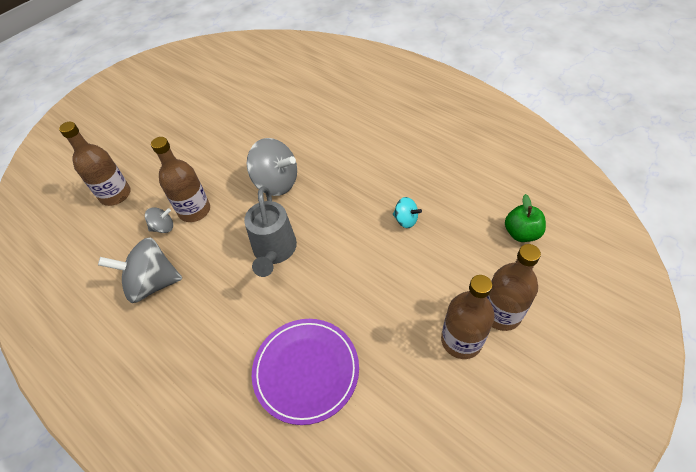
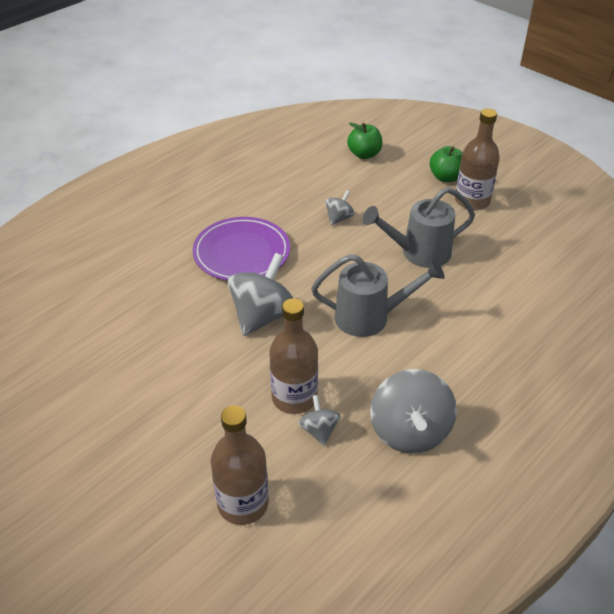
camera: 90 degrees left, 10 degrees down
(306, 371) = (510, 294): purple plate -> purple plate (241, 253)
(362, 287) = (418, 253): none -> grey watering can
(405, 220) = (339, 218): turquoise spinning top -> grey spinning top
(501, 313) = (446, 177): brown bottle -> green apple

